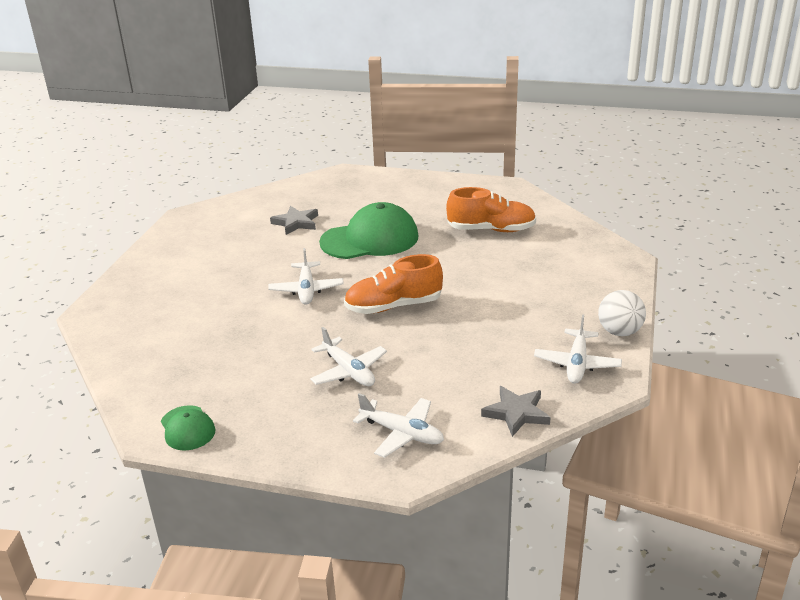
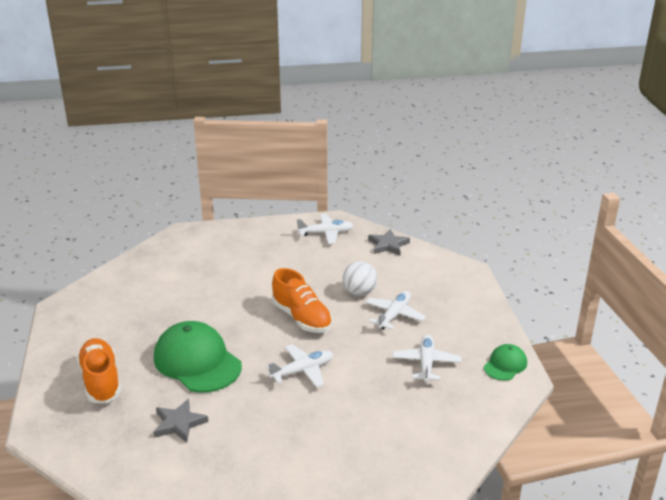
camera: 115 degrees left, 0 degrees up
(402, 433) = (437, 278): white plane -> white plane (426, 363)
(491, 230) = (155, 298): orange shoe -> orange shoe (101, 381)
(619, 332) = (281, 224): white ball -> white ball (359, 292)

